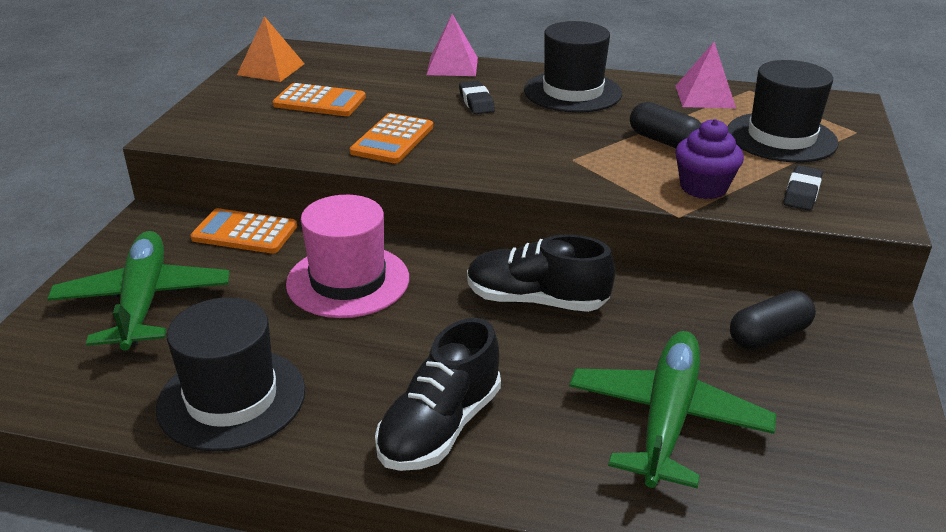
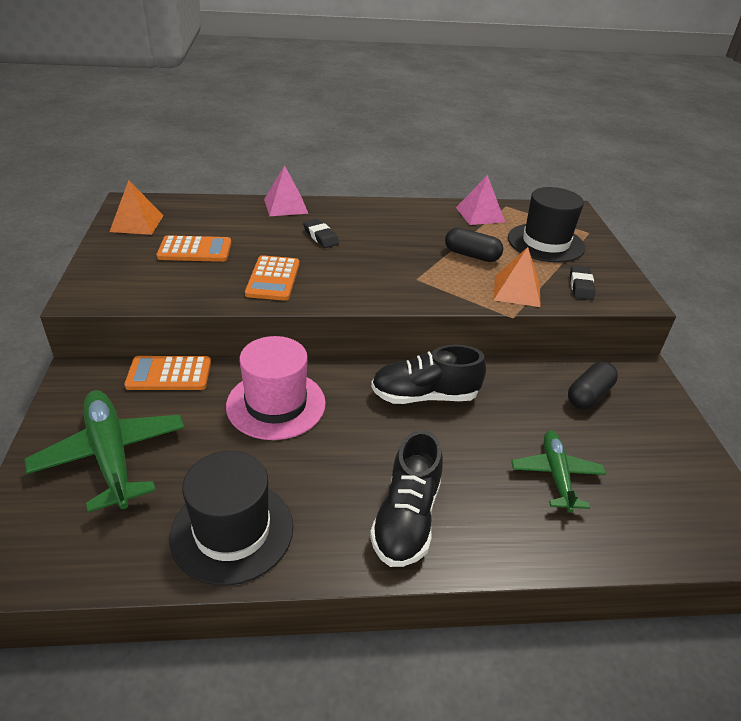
camera: 20 degrees left, 5 degrees up
(572, 92) = (387, 220): black hat -> none
(667, 419) = (556, 475): green plane -> green plane, size x0.64
(703, 188) = (517, 291): purple cupcake -> orange pyramid

